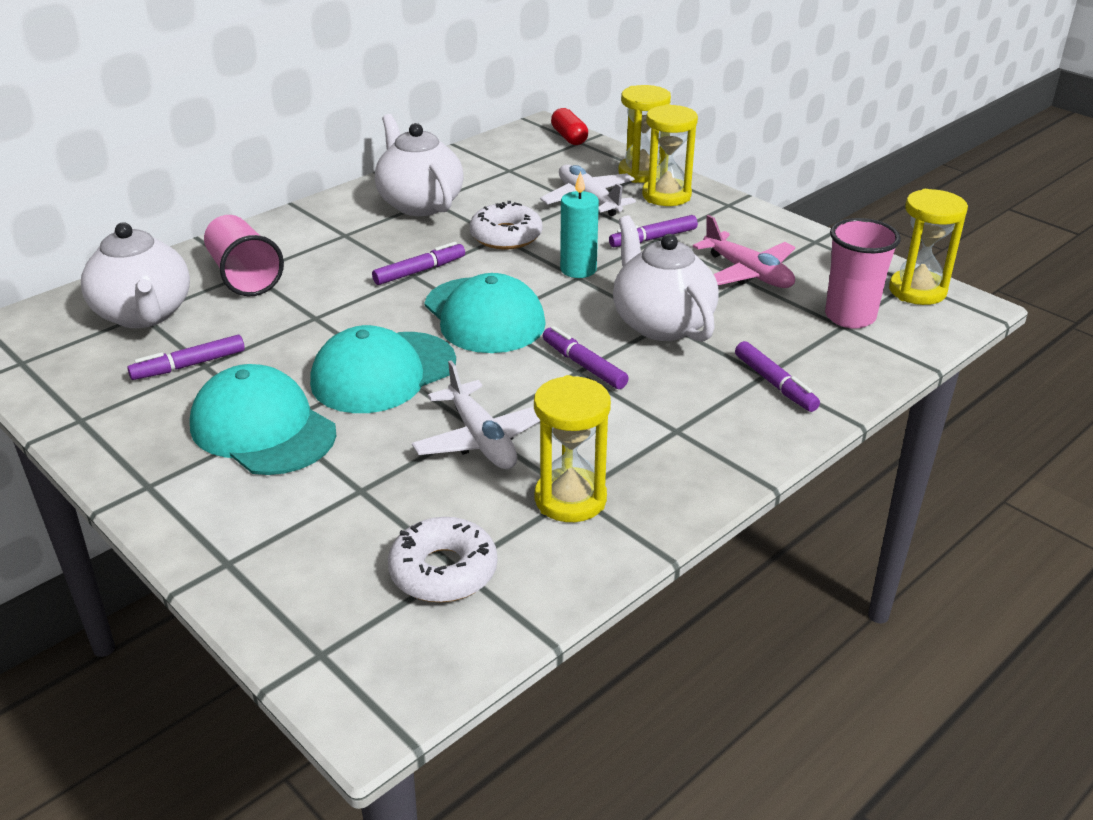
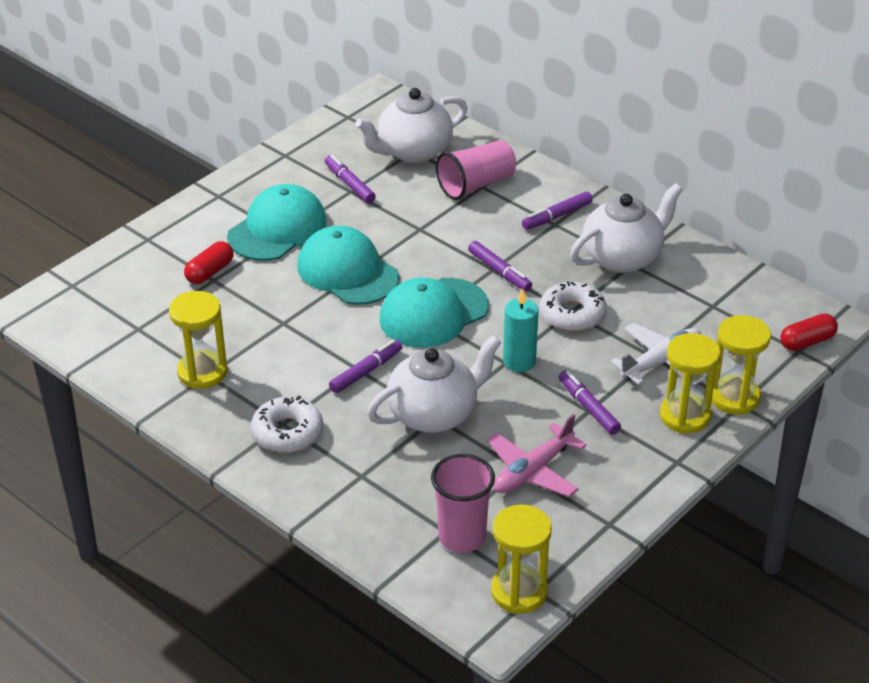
camera: 85 degrees right, 5 degrees up
(341, 493) = (210, 272): none -> red capsule
(443, 571) = (135, 323): white donut -> white donut (287, 432)
(481, 439) = (268, 326): white plane -> none
(775, 384) = (348, 480): purple marker -> purple marker (557, 216)

